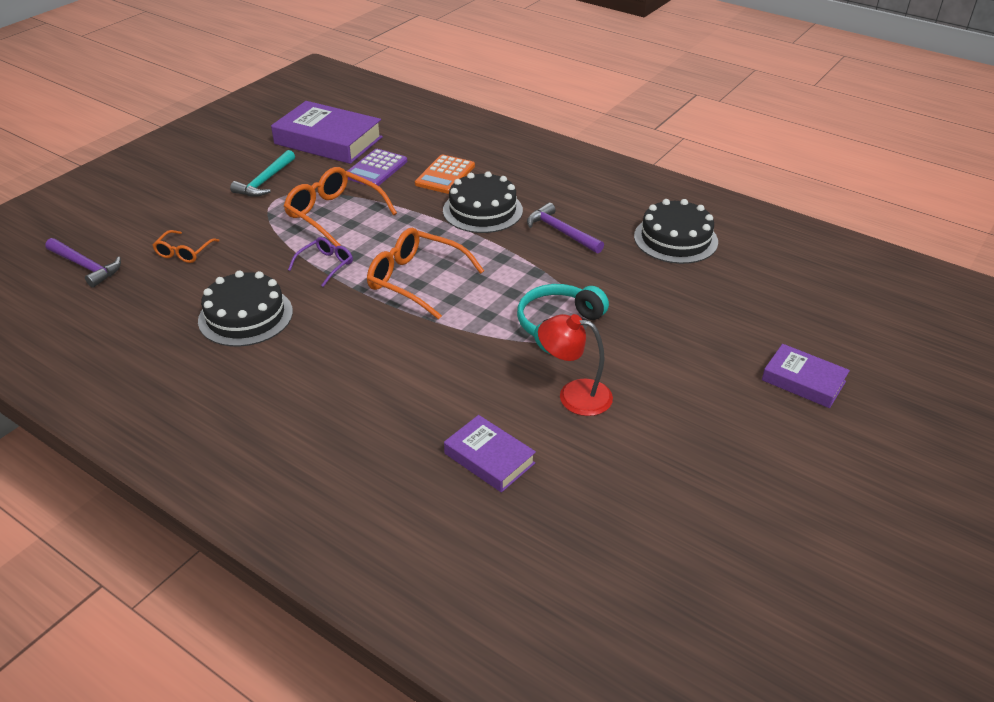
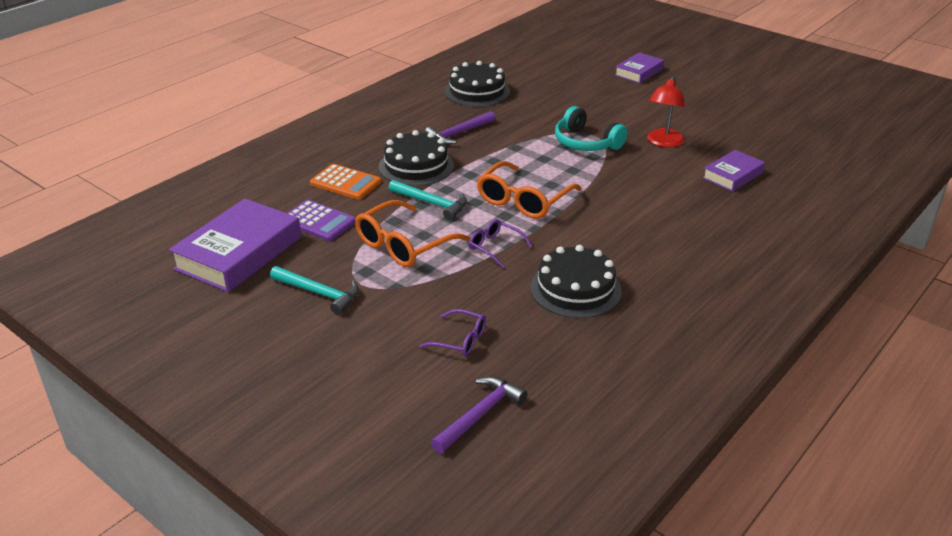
camera: 85 degrees left, 5 degrees down
(184, 252) = (460, 340): orange glasses -> purple glasses
(408, 224) = (432, 203): none -> turquoise hammer

